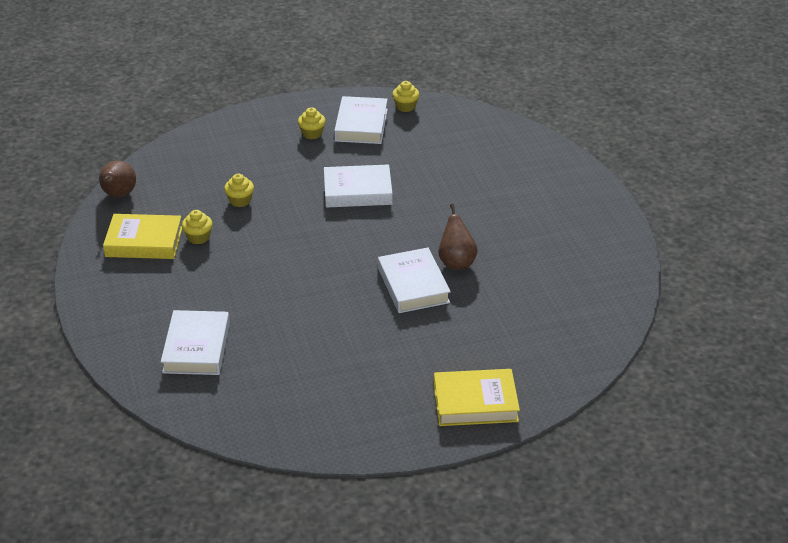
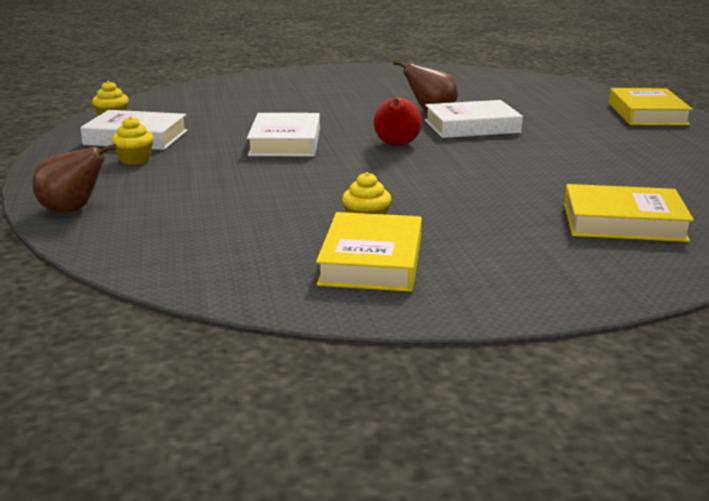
camera: 85 degrees left, 15 degrees down
(118, 195) = (223, 285): brown pear -> brown pear (73, 210)
(196, 348) = (623, 222): white book -> yellow book
(240, 201) = (280, 199): yellow cupcake -> none
(356, 245) = (396, 145): none -> red pear

